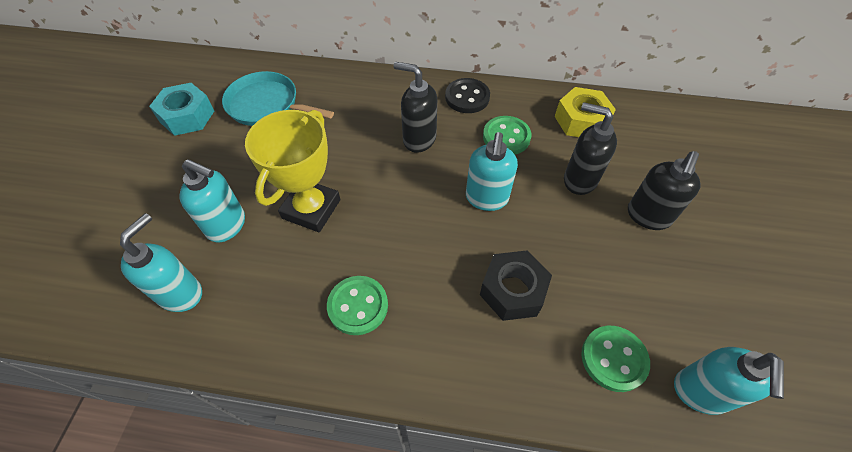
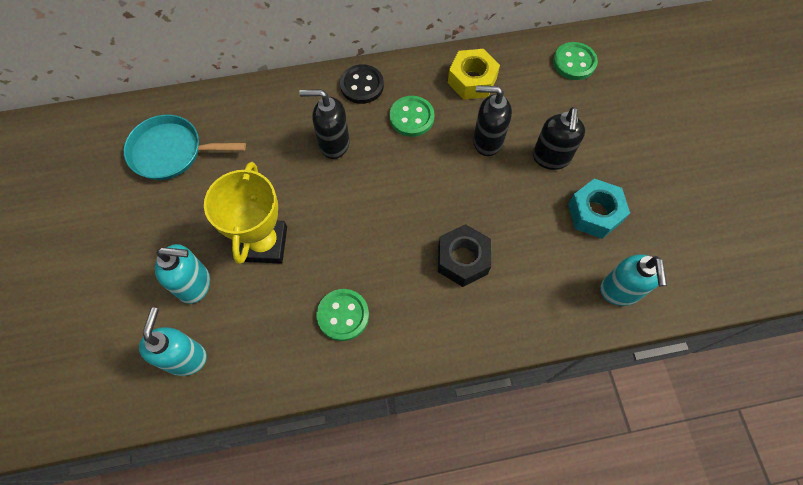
camera: 20 degrees left, 10 degrees up
(187, 116) = (95, 188): turquoise nut -> turquoise nut (594, 213)
(486, 199) = (414, 184): turquoise soap dispenser -> none
(613, 359) = (554, 287): green button -> green button (574, 62)

